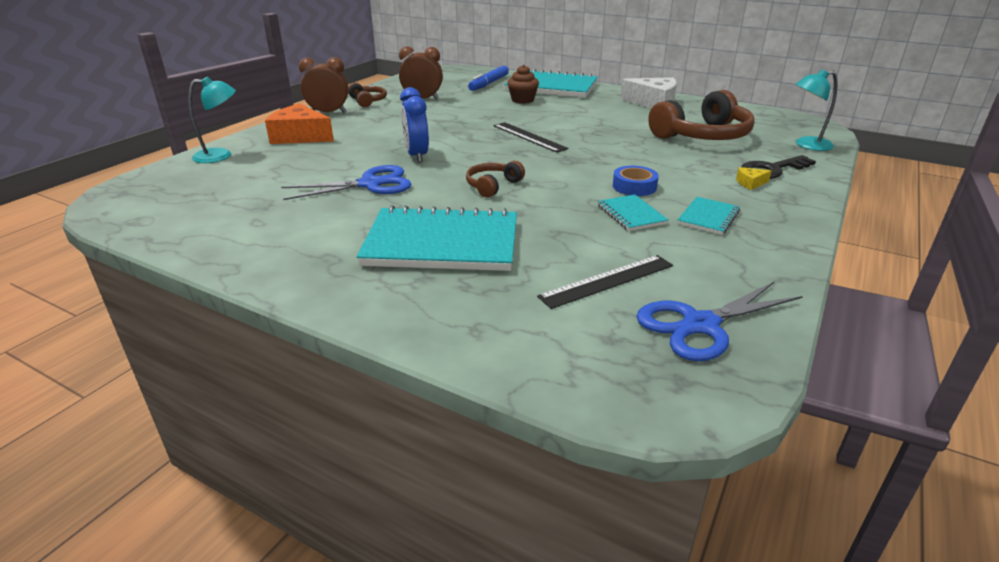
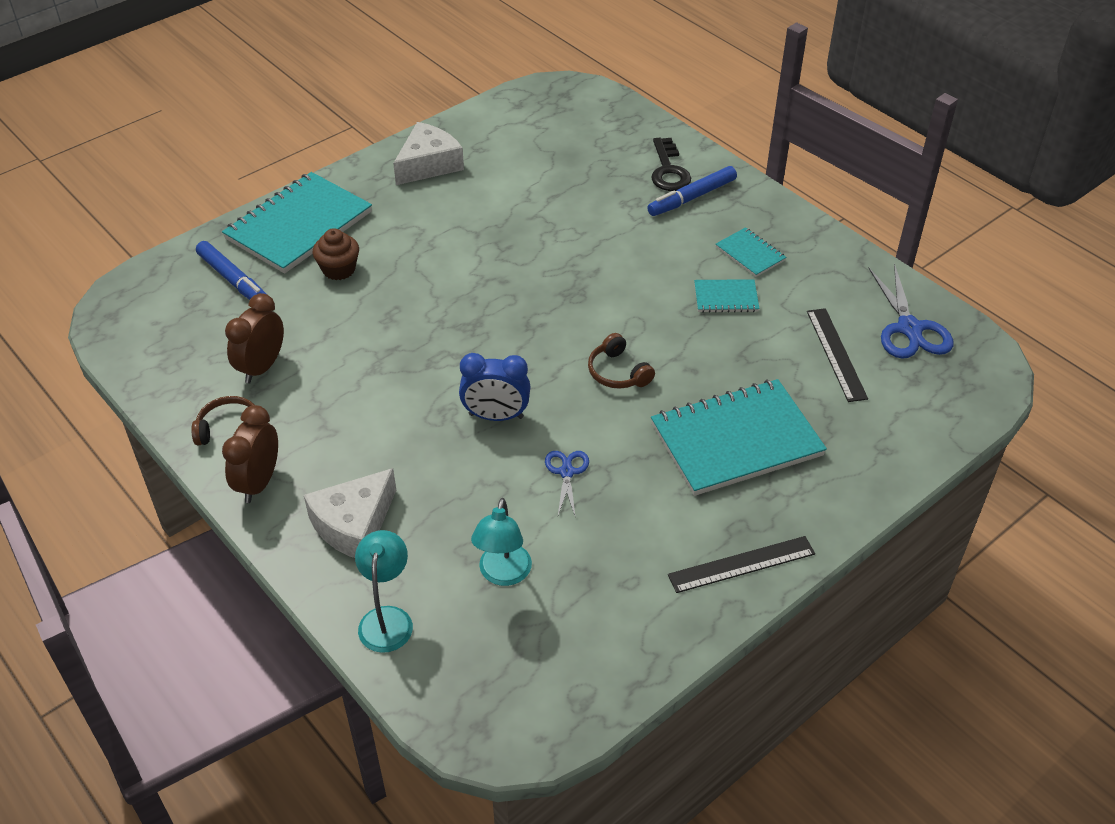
camera: 70 degrees left, 15 degrees up
(300, 136) = (354, 524): orange cheese -> white cheese
(370, 184) = (566, 472): blue scissors -> blue scissors, size x0.57
(442, 243) = (736, 440): turquoise notebook -> turquoise notebook turned 45 degrees clockwise
(529, 137) = (486, 304): black ruler -> black ruler (741, 564)
(634, 186) = (666, 273): blue tape -> none
(702, 135) = (558, 174): brown headphones -> none
(750, 183) = (692, 198): yellow cheese -> blue marker
(806, 145) = (621, 121): turquoise lamp -> turquoise lamp (503, 574)

